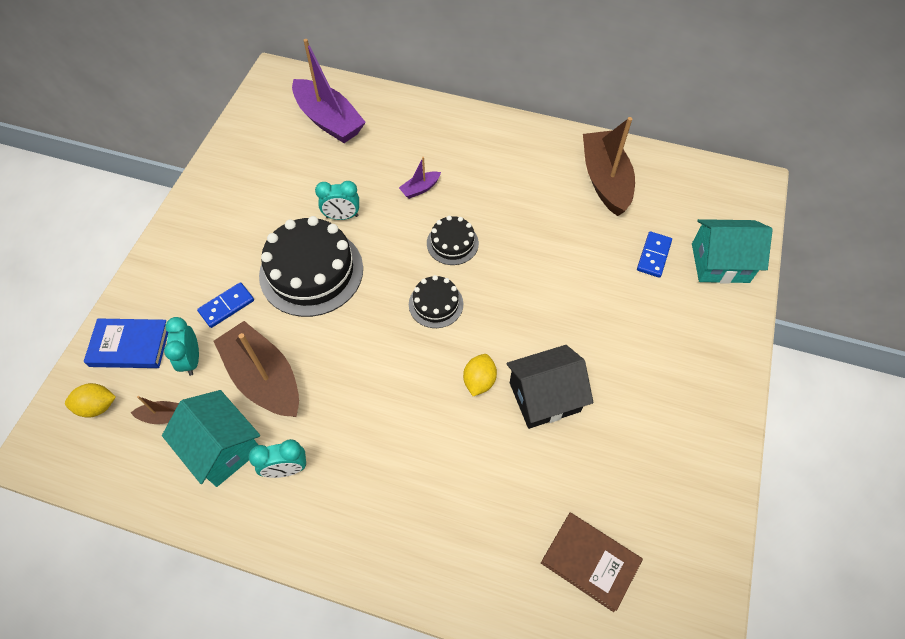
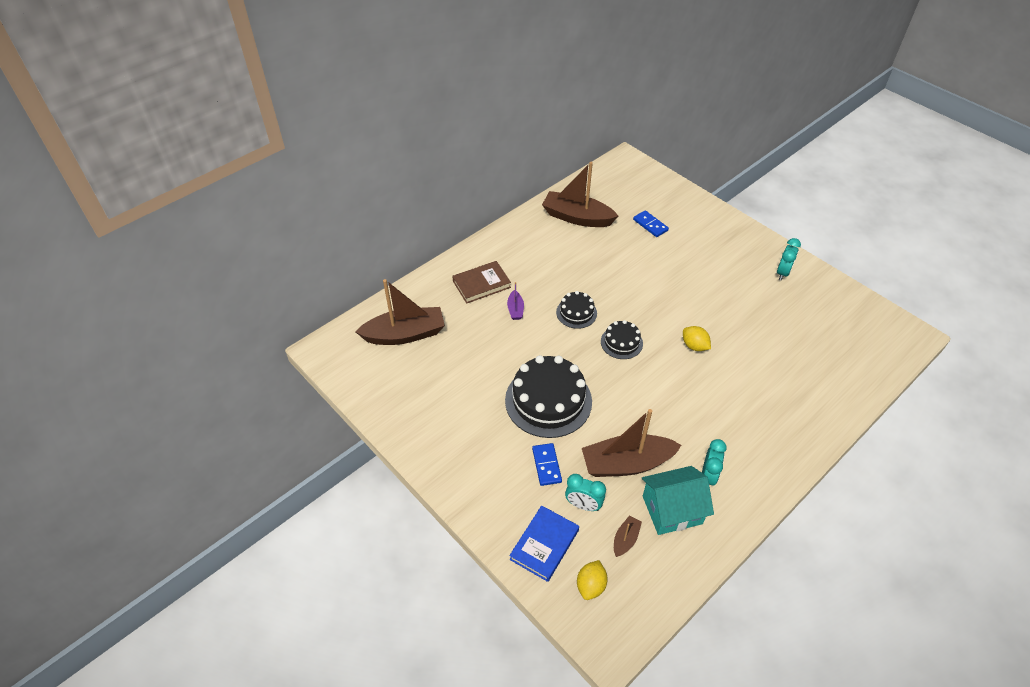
camera: 60 degrees left, 10 degrees down
(329, 120) = (405, 334): purple boat -> brown boat
(342, 216) = (509, 363): turquoise clock -> turquoise clock (782, 273)
(544, 397) = (722, 320): black house -> none
(590, 562) = (838, 349): brown book -> brown book (481, 284)
(720, 263) = (673, 201): turquoise house -> none

